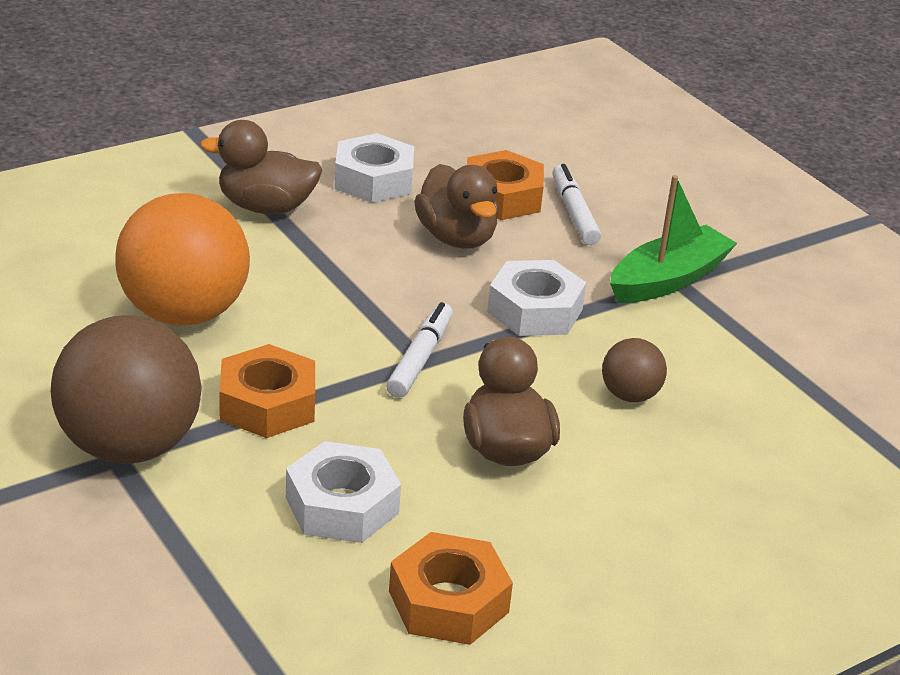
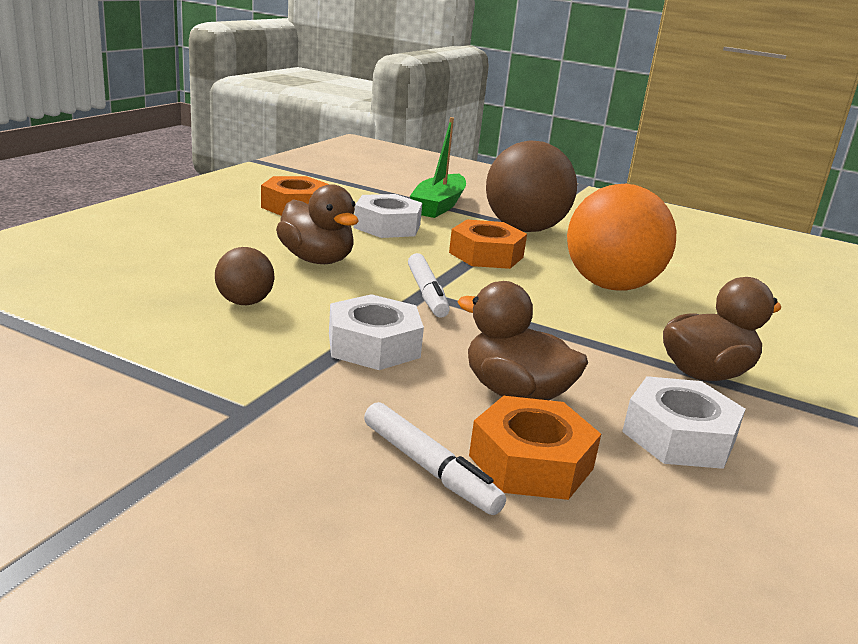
camera: 150 degrees right, 10 degrees down
(668, 280) = (257, 410): green boat -> green boat (439, 206)

